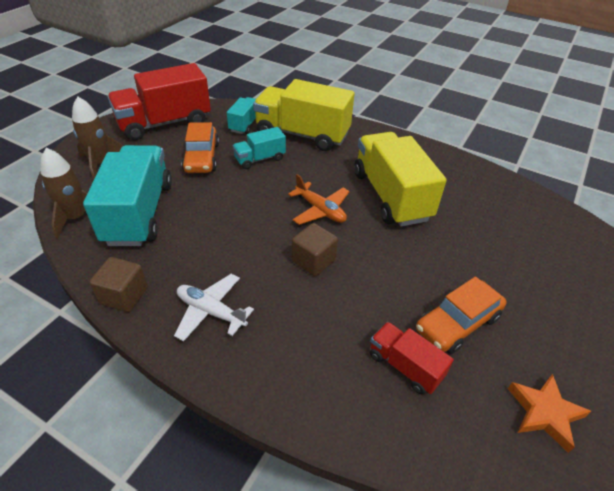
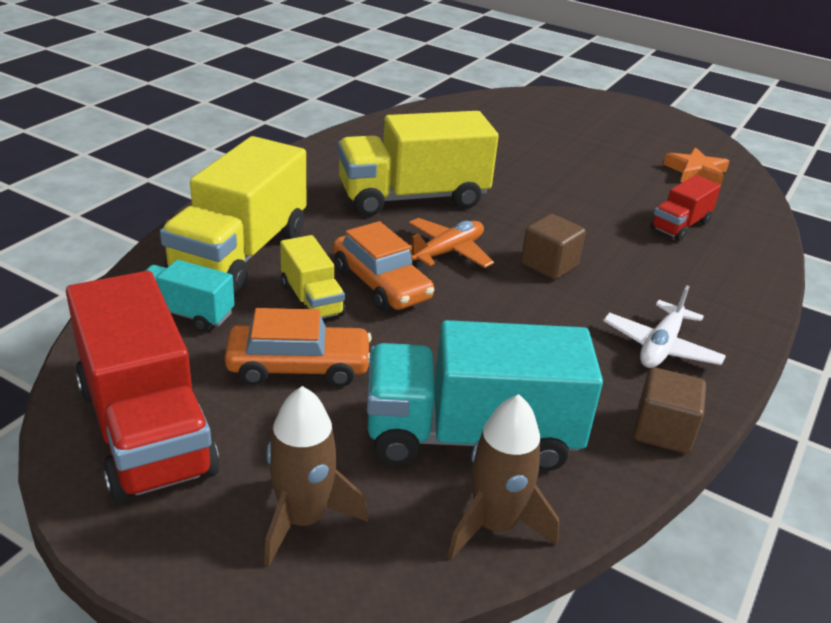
camera: 90 degrees left, 10 degrees down
(260, 159) = (311, 300): turquoise truck -> yellow truck
(457, 323) = (616, 191): orange car -> orange car (381, 284)

